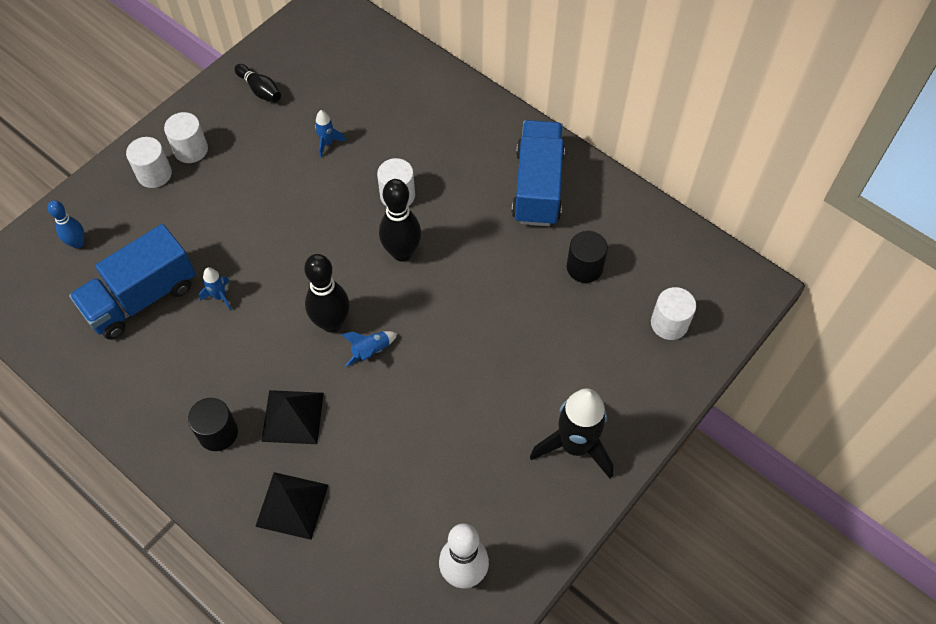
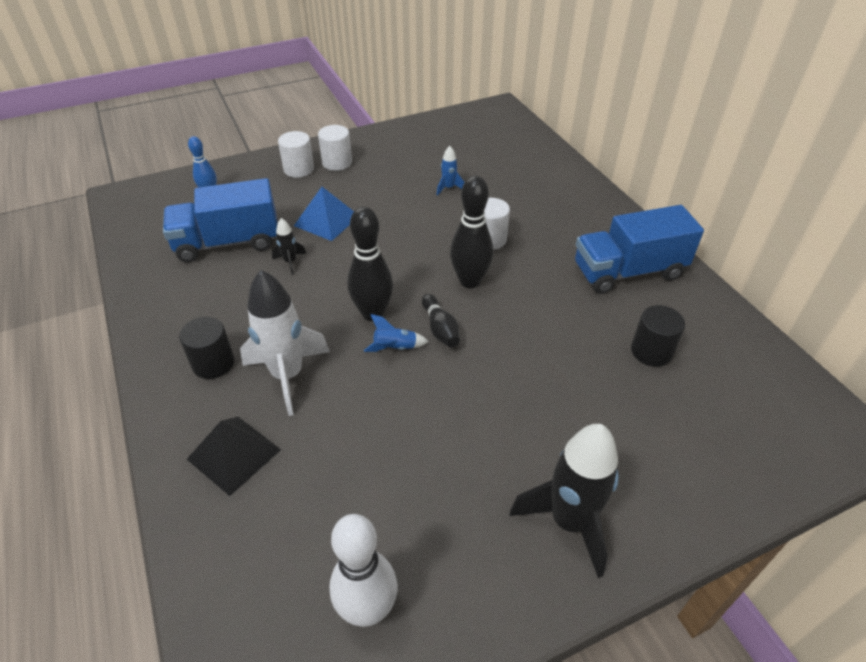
camera: 25 degrees right, 15 degrees down
(220, 296) = (290, 262): blue rocket -> black rocket
(226, 232) = (326, 220): none -> blue pyramid
(260, 90) = (415, 142): black bowling pin -> black bowling pin (440, 329)
(292, 417) = (287, 375): black pyramid -> white rocket
(537, 187) = (628, 271): blue truck -> blue truck turned 135 degrees counterclockwise
(669, 323) = (733, 437): white cylinder -> none

